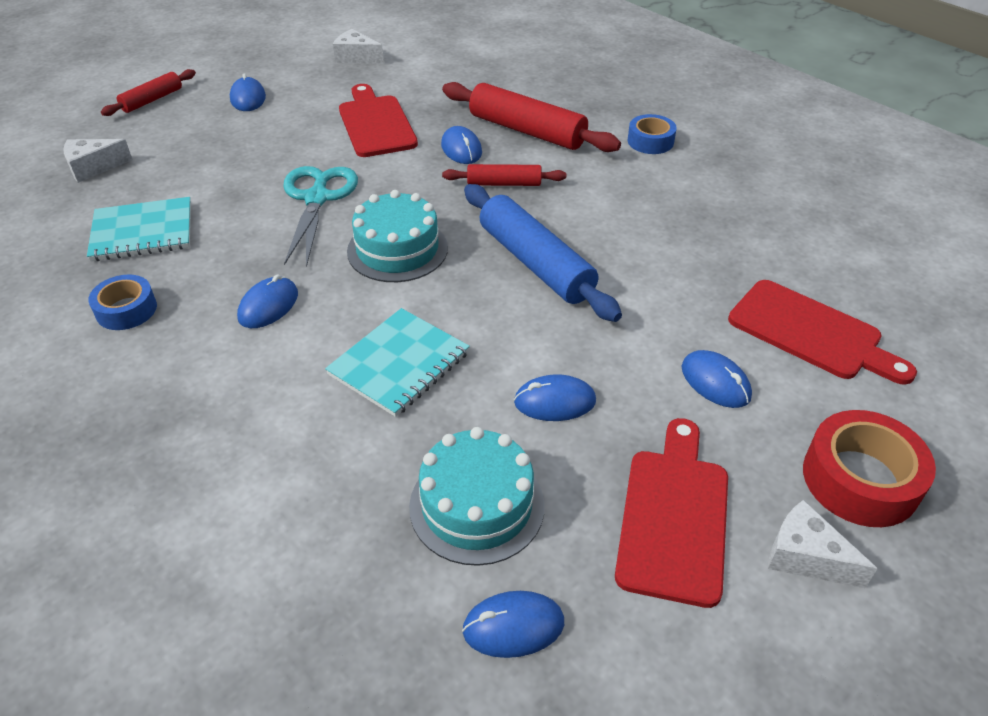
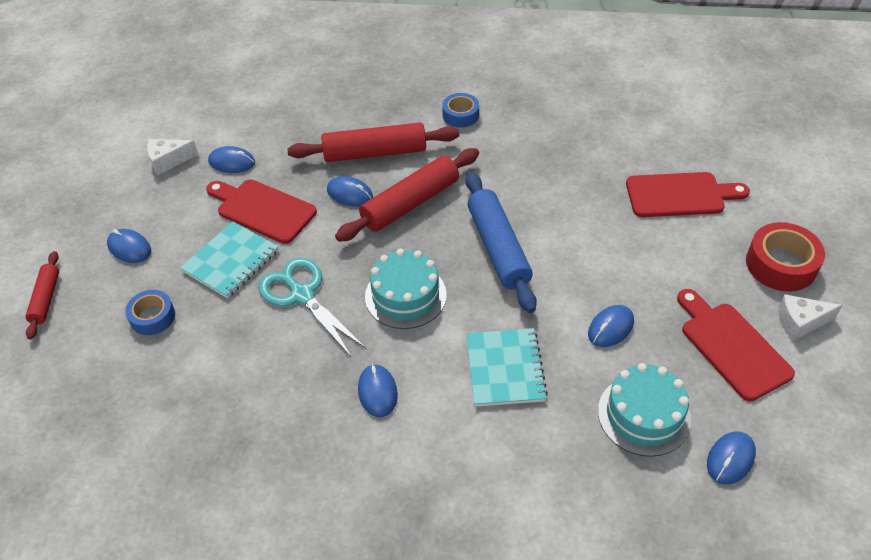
camera: 40 degrees left, 5 degrees up
(93, 167) = (87, 386): white cheese -> none
(126, 310) = (286, 466): blue tape -> blue tape (152, 317)
(143, 232) = (210, 406): turquoise notebook -> turquoise notebook (231, 261)
(504, 183) = (410, 203): red rolling pin -> red rolling pin, size x1.79
(535, 263) = (498, 248): blue rolling pin -> blue rolling pin turned 60 degrees clockwise
(715, 382) = (669, 257): blue mouse -> blue mouse (232, 162)

